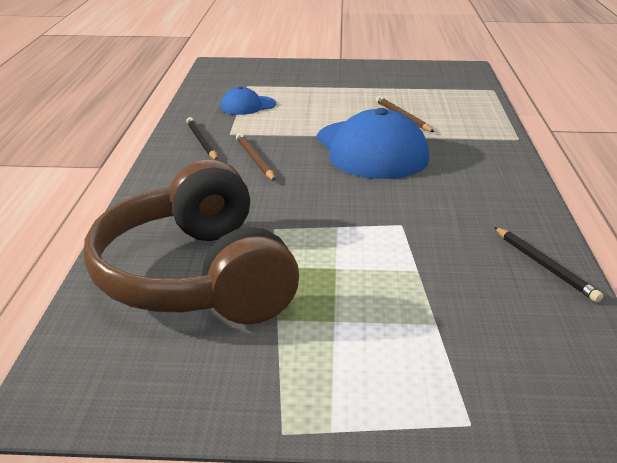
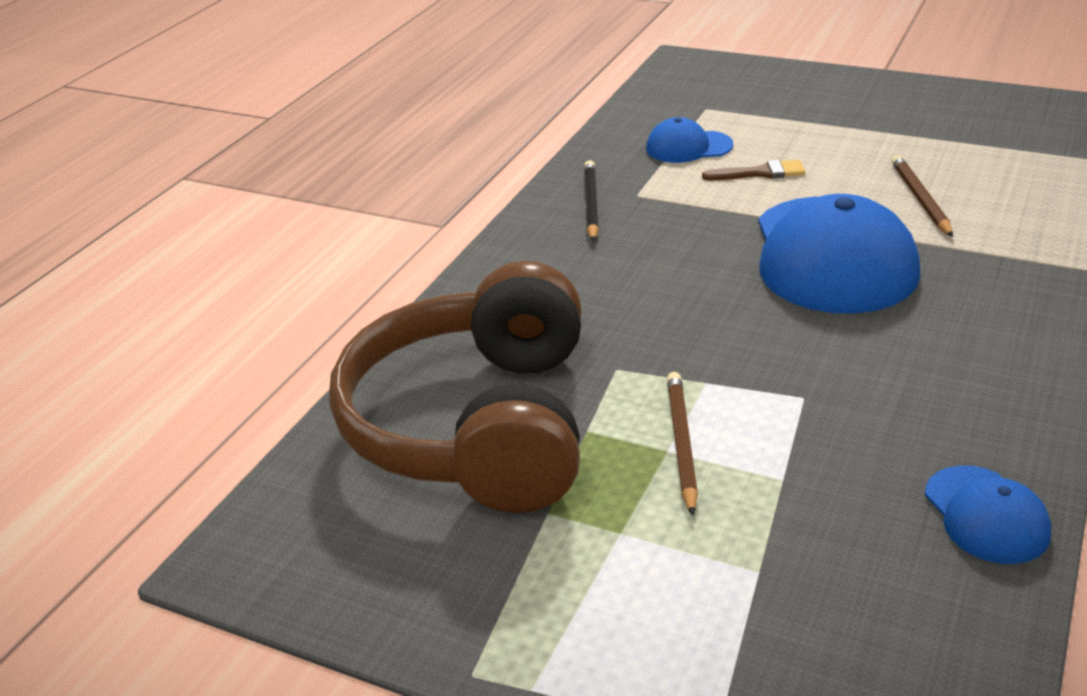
camera: 25 degrees right, 5 degrees up
(255, 159) = (649, 247): brown pencil -> brown pencil (681, 443)
(301, 114) = (760, 173): none -> brown brush
(544, 266) = (986, 515): black pencil -> blue cap

